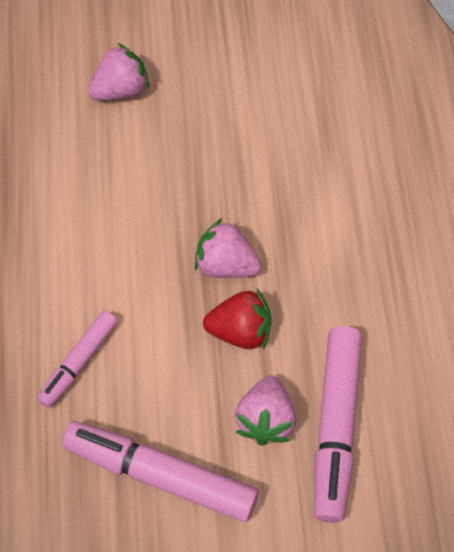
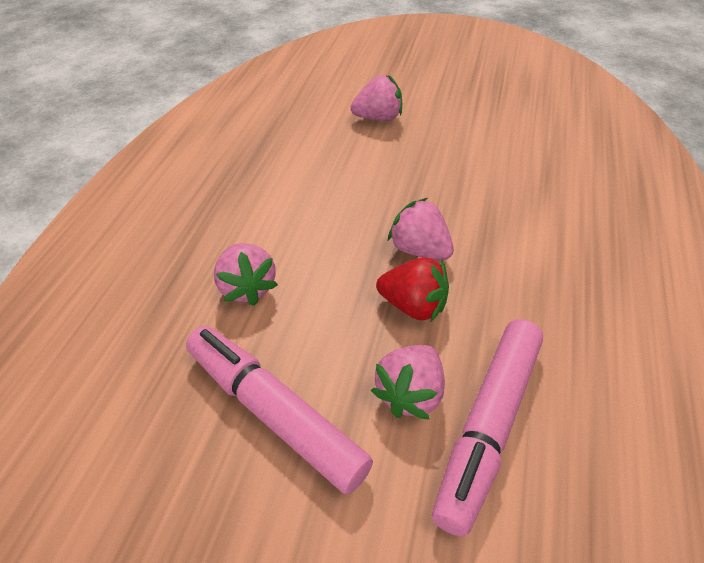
camera: 20 degrees right, 15 degrees down
(79, 362) = (247, 288): pink marker -> pink strawberry

